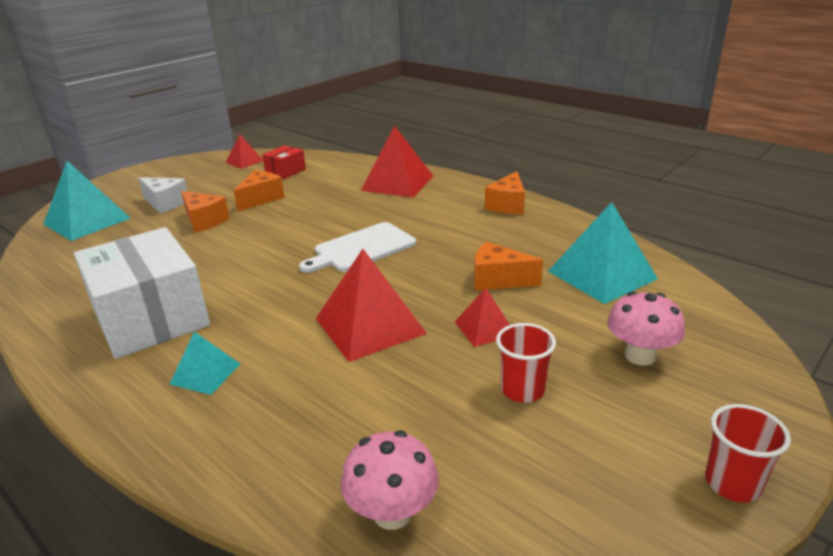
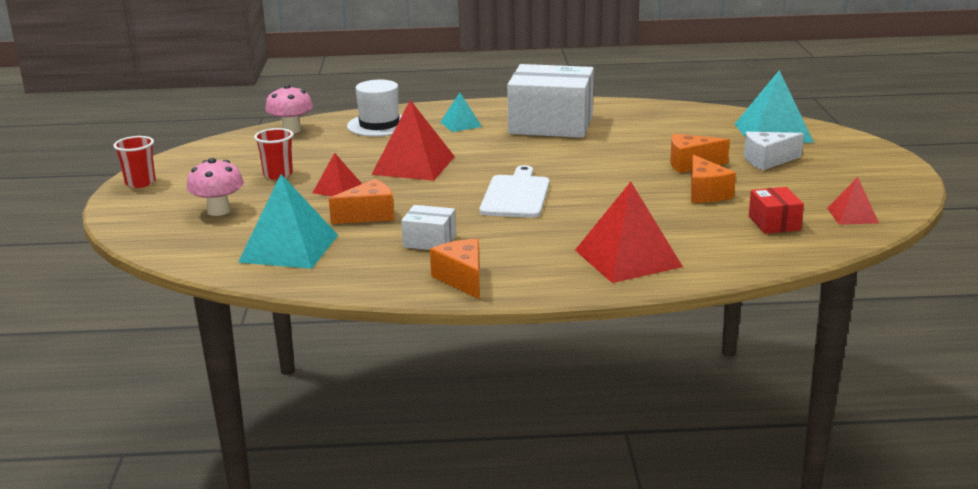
camera: 135 degrees right, 5 degrees down
(275, 437) = (379, 125): none -> white hat
(487, 237) = (429, 241): none -> white box

